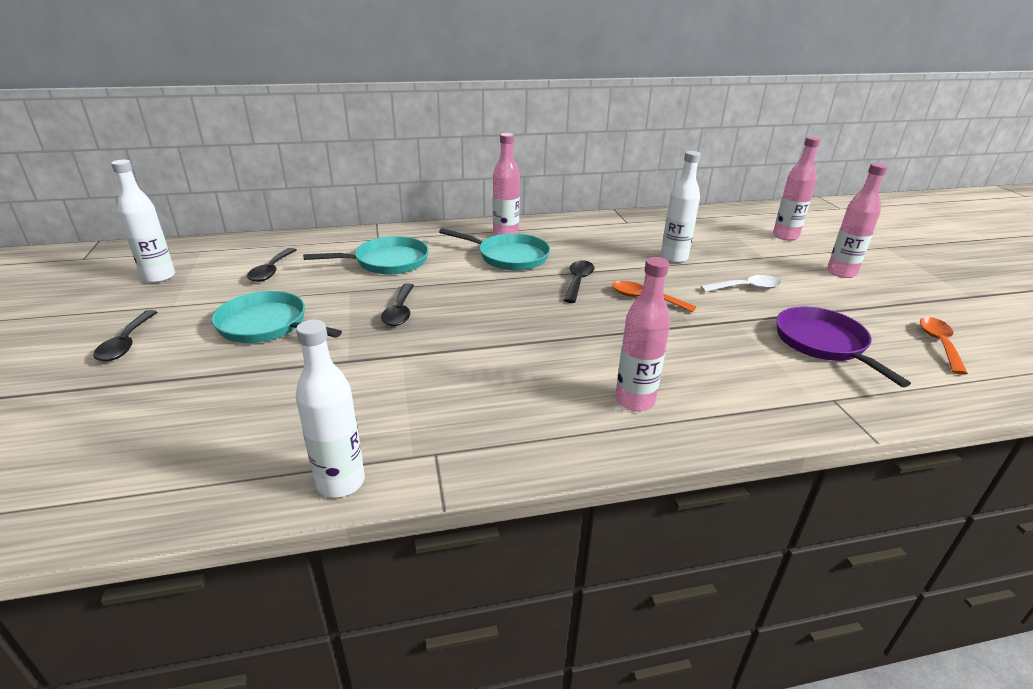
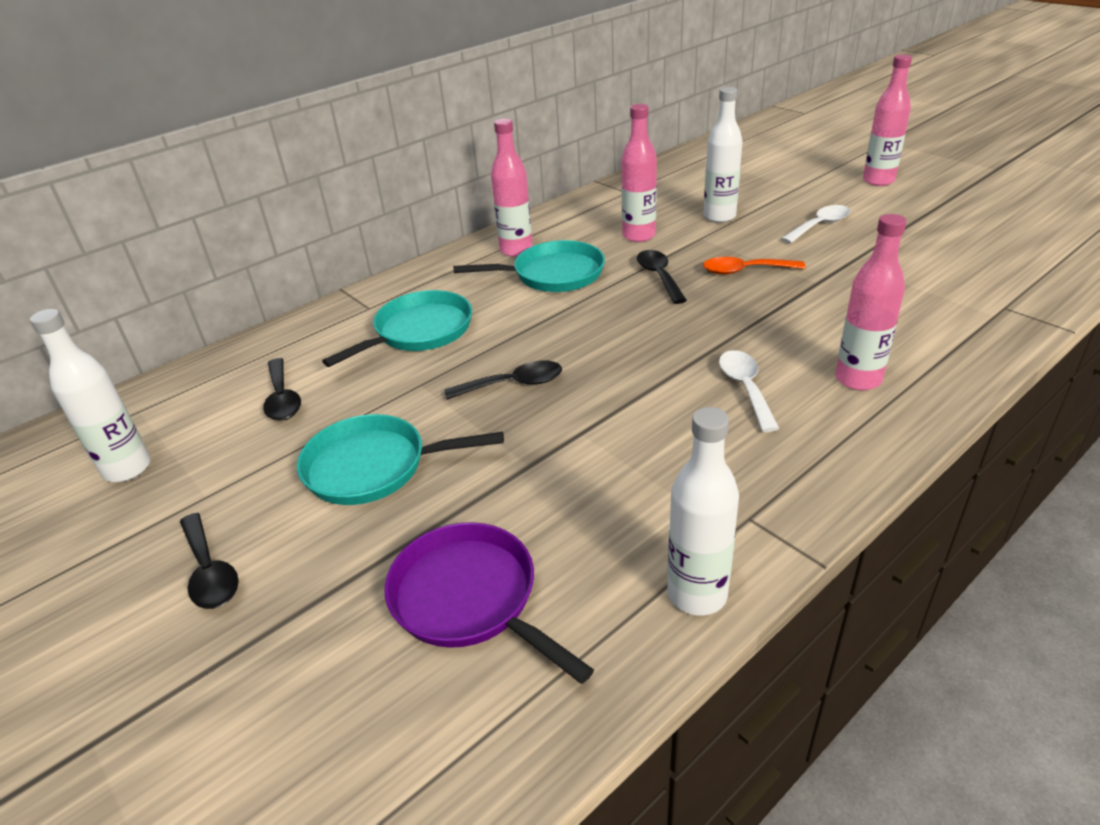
camera: 25 degrees left, 5 degrees up
(399, 311) = (513, 384): black spoon -> black spoon turned 75 degrees counterclockwise
(543, 373) = (745, 388): none -> white spoon
(785, 236) = (791, 158): pink bottle -> pink bottle (638, 236)
(823, 344) = (941, 258): purple pan -> purple pan (470, 599)
(939, 344) = (1022, 223): orange spoon -> none

